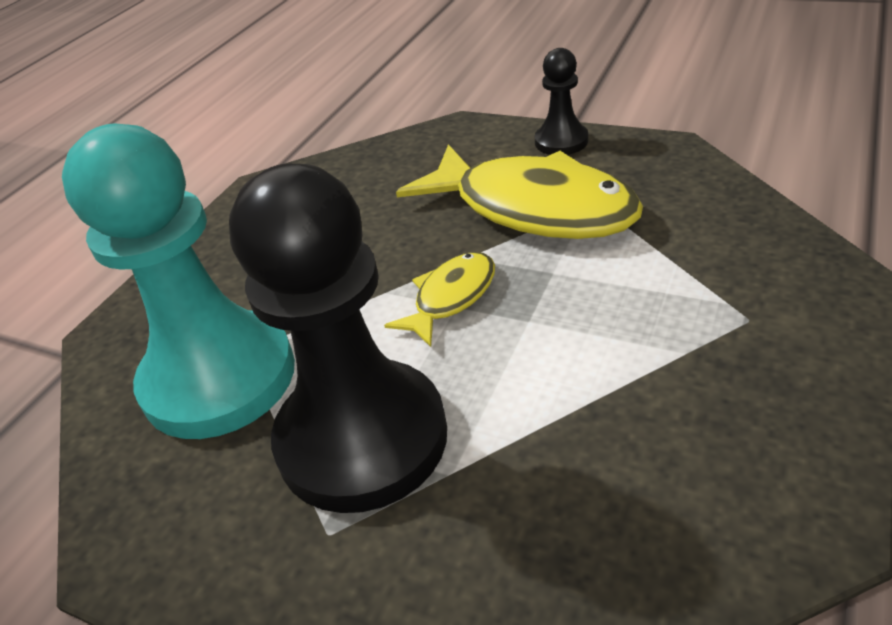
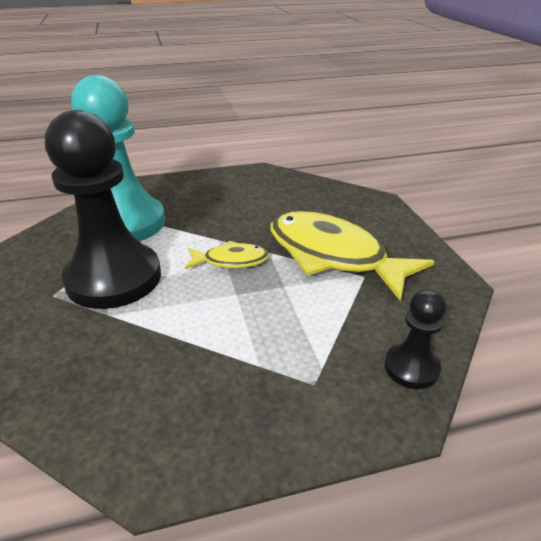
camera: 45 degrees right, 5 degrees down
(533, 208) = (333, 256): yellow fish -> yellow fish turned 135 degrees clockwise
(561, 141) = (410, 239): black pawn -> black pawn (411, 367)

